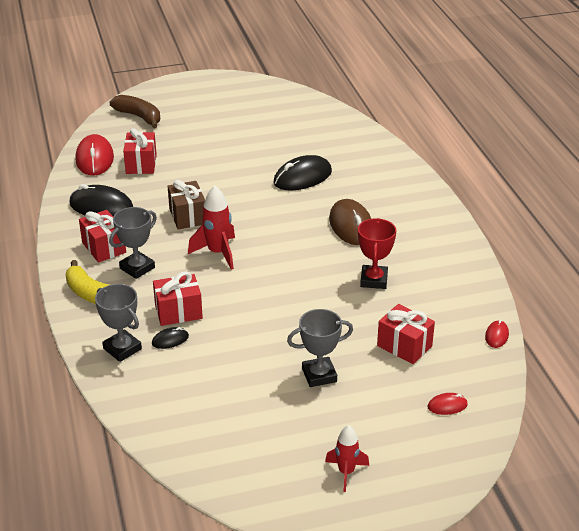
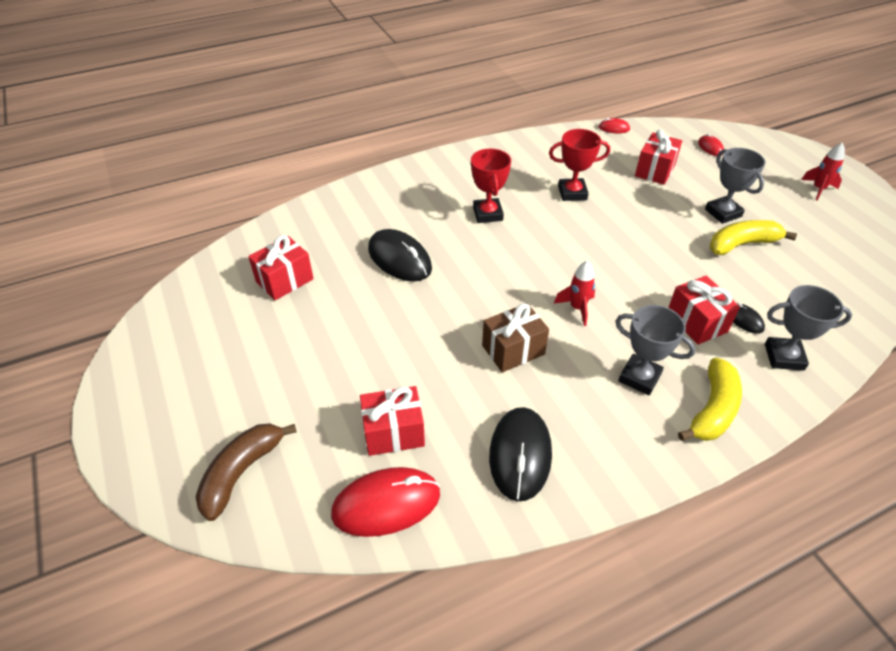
camera: 100 degrees left, 10 degrees up
(104, 247) = (614, 425): red gift -> red gift (284, 280)
(122, 349) = (784, 357): grey trophy -> grey trophy turned 60 degrees clockwise
(218, 253) = (577, 308): red rocket -> red rocket, size x0.66
(266, 372) = (742, 244): none -> yellow banana
(351, 226) = (487, 214): brown mouse -> red trophy

